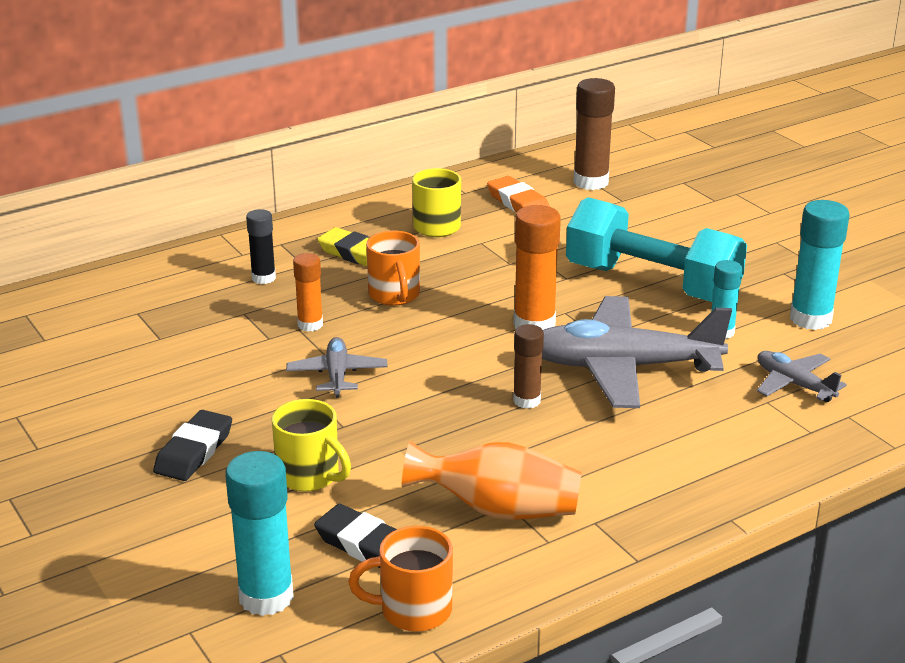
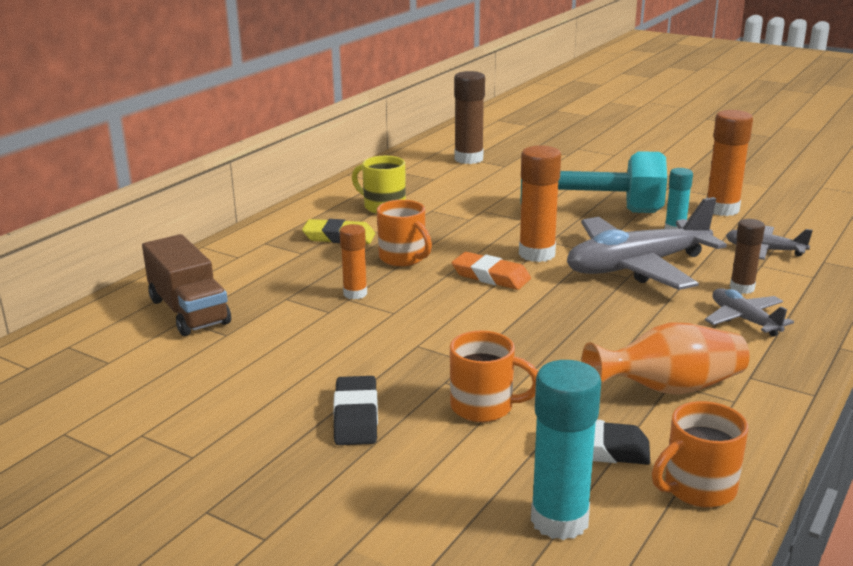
camera: 25 degrees left, 5 degrees down
(149, 305) = (189, 311): none -> brown truck
(263, 278) = (276, 269): black glue stick -> none
(310, 476) = (484, 407): yellow mug -> orange mug
(337, 375) = (420, 324): grey plane -> grey plane (744, 320)
(518, 203) = (430, 180): orange eraser -> orange eraser (490, 276)
(527, 400) = (594, 305): brown glue stick -> brown glue stick (742, 288)
(810, 319) = (722, 209): turquoise glue stick -> orange glue stick

